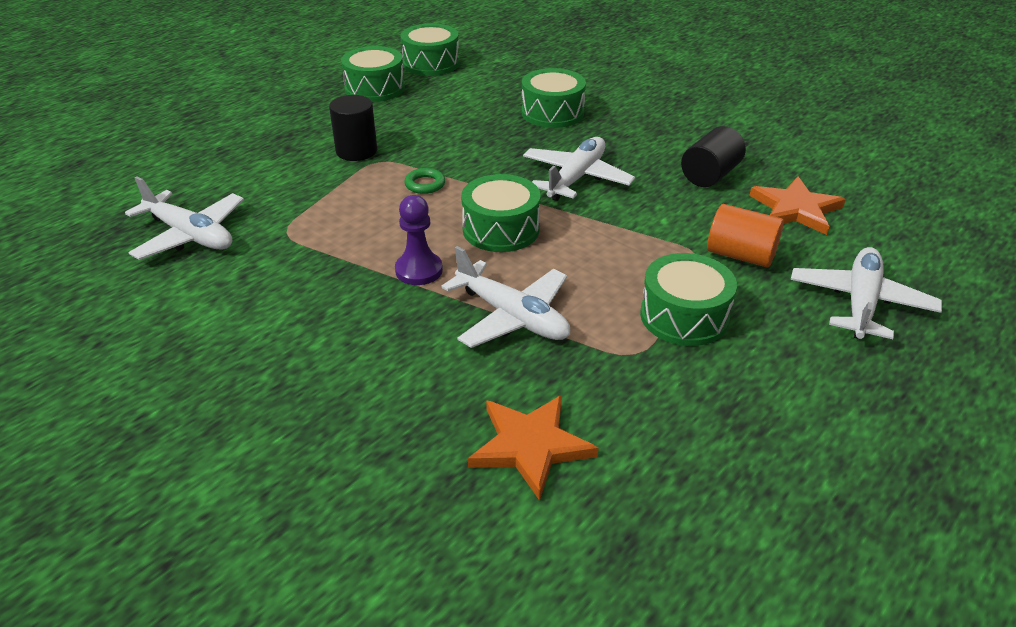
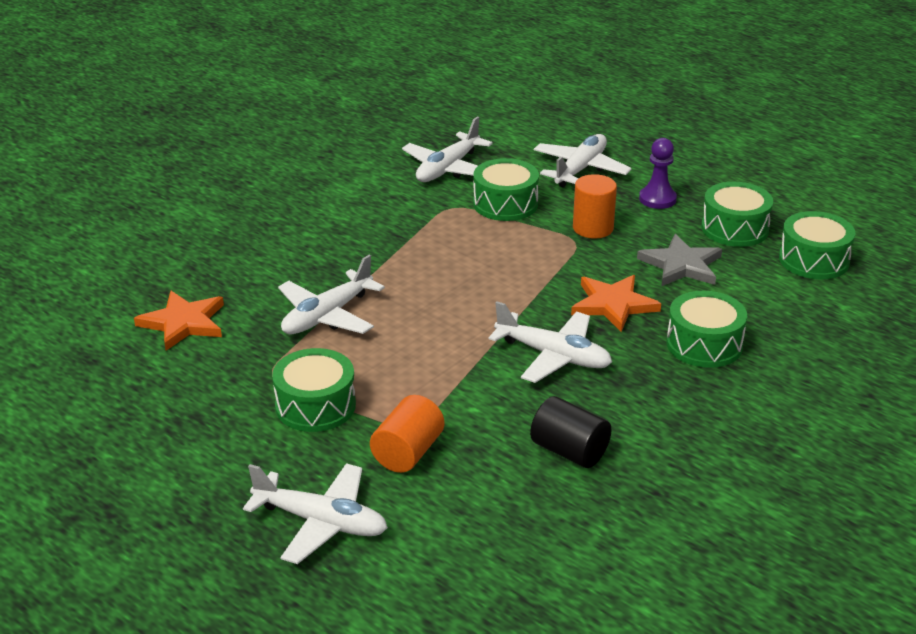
camera: 90 degrees right, 5 degrees down
(233, 153) = (580, 169): none -> white plane
(356, 151) = (593, 228): black cylinder -> orange cylinder
(419, 270) = (394, 270): purple pawn -> purple pawn (657, 199)
(425, 184) = (533, 267): green ring -> none
(431, 114) = (681, 265): none -> grey star
(501, 229) = (456, 310): green drum -> green drum (505, 204)
(795, 209) = (497, 508): orange star -> orange star (613, 305)

